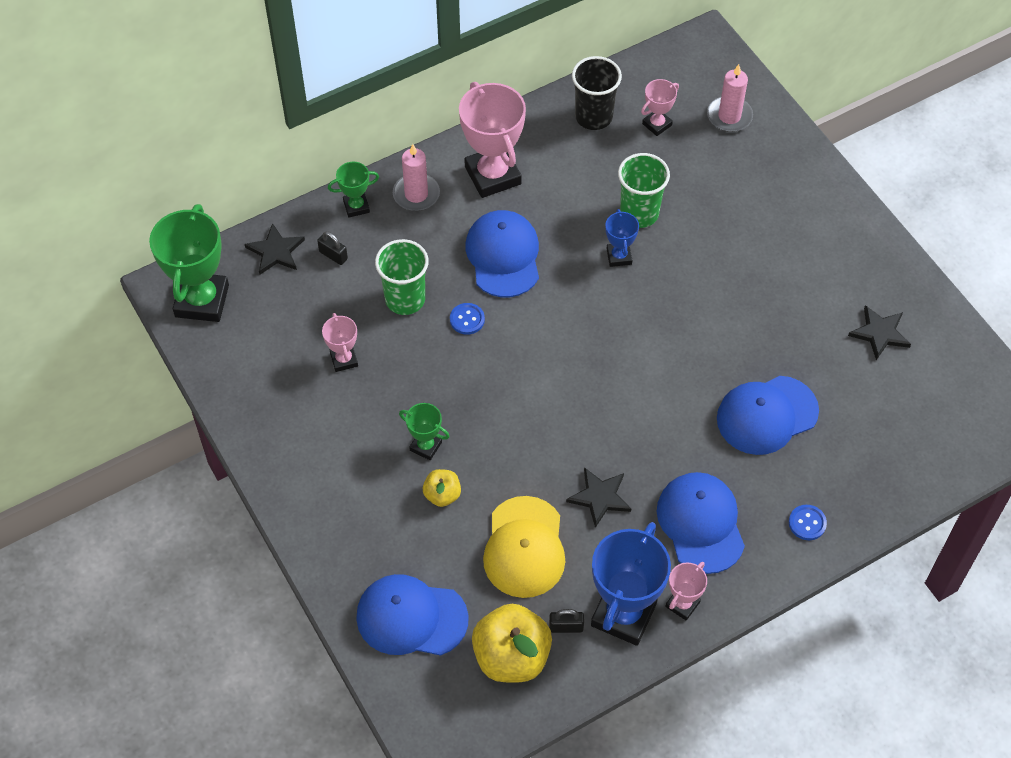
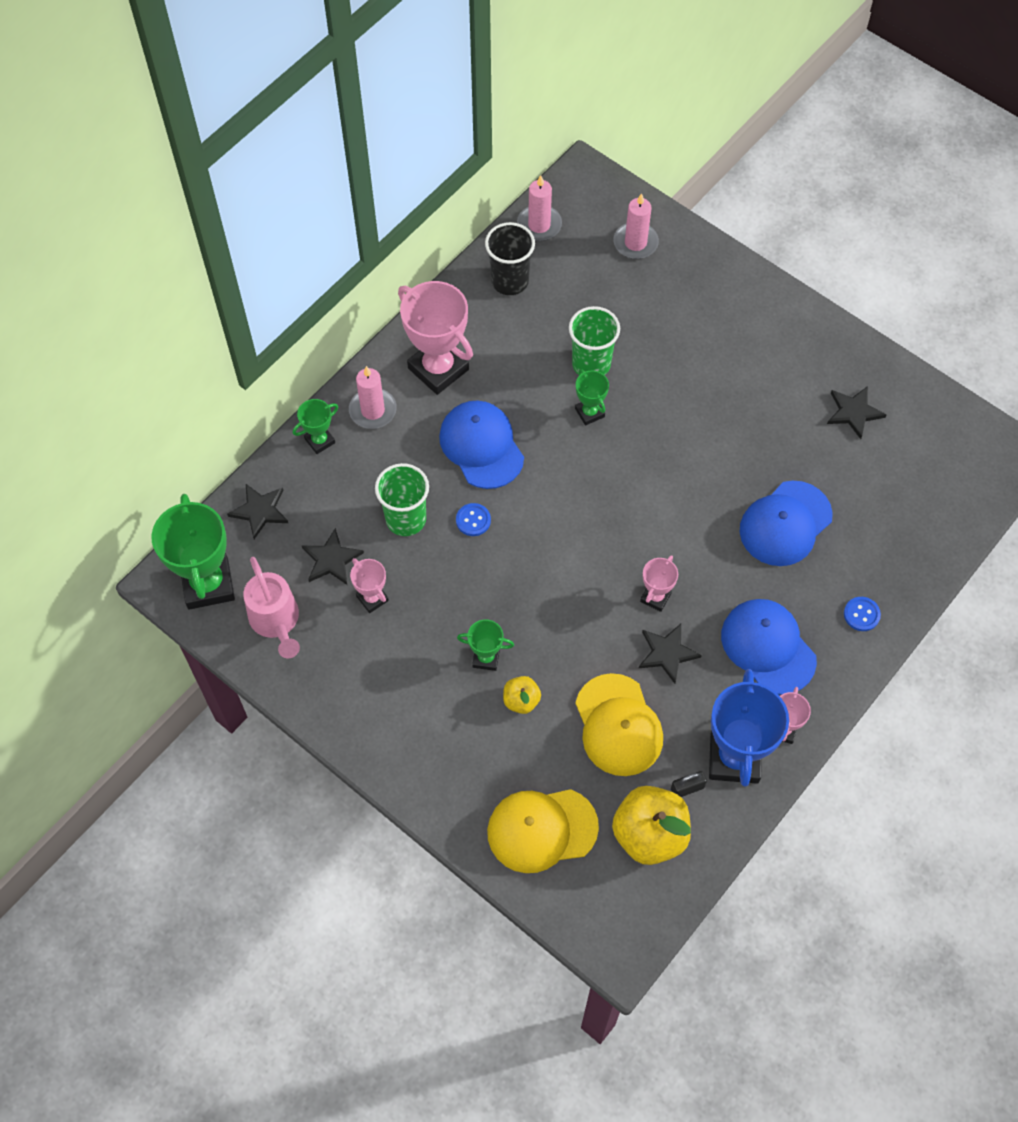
camera: 20 degrees left, 5 degrees up
(248, 352) = (276, 622): none -> pink watering can
(321, 314) = (331, 559): none -> black star
(333, 255) = (318, 497): black padlock -> none
(411, 617) = (542, 829): blue cap -> yellow cap
(619, 256) = (589, 413): blue trophy -> green trophy
(643, 74) = (539, 225): none -> pink candle
(657, 124) = (572, 271): pink trophy -> pink trophy (655, 597)

